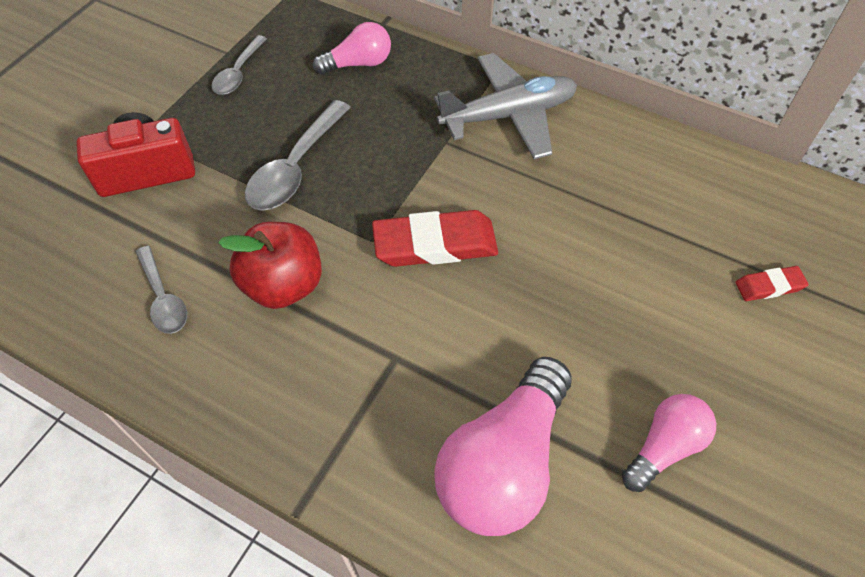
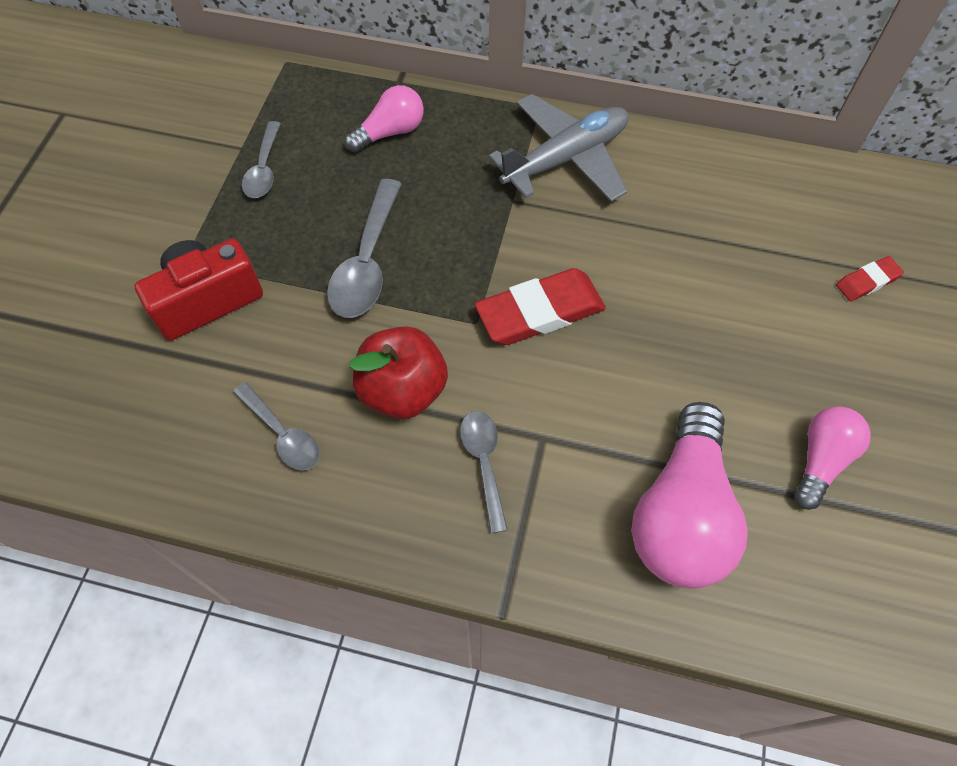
camera: 15 degrees left, 5 degrees up
(332, 367) = (484, 463): none -> grey spoon

